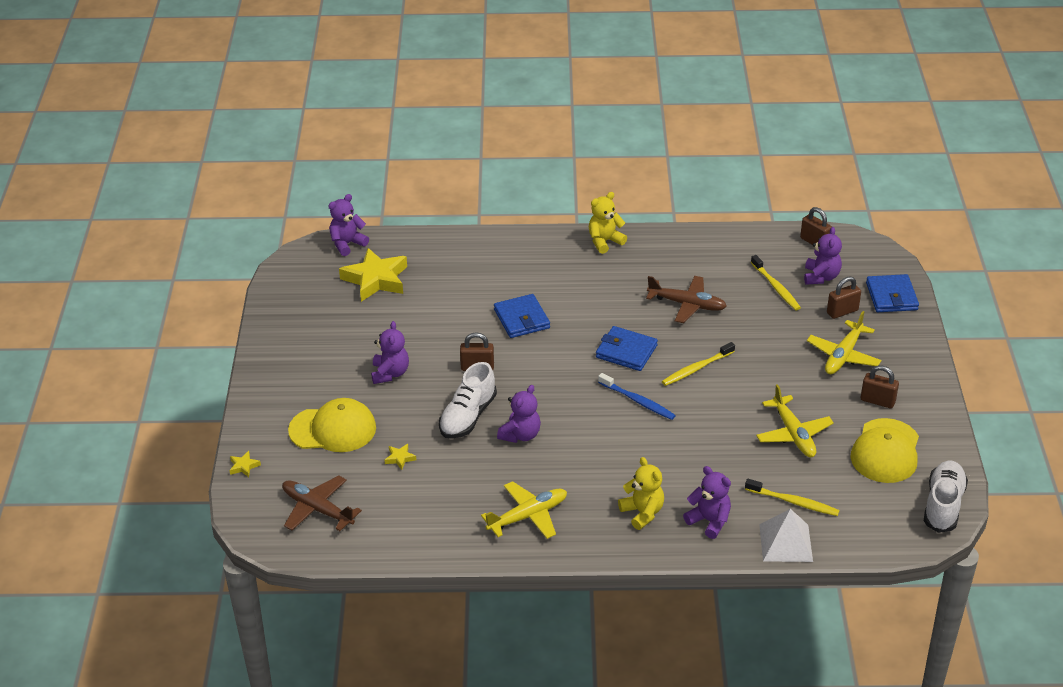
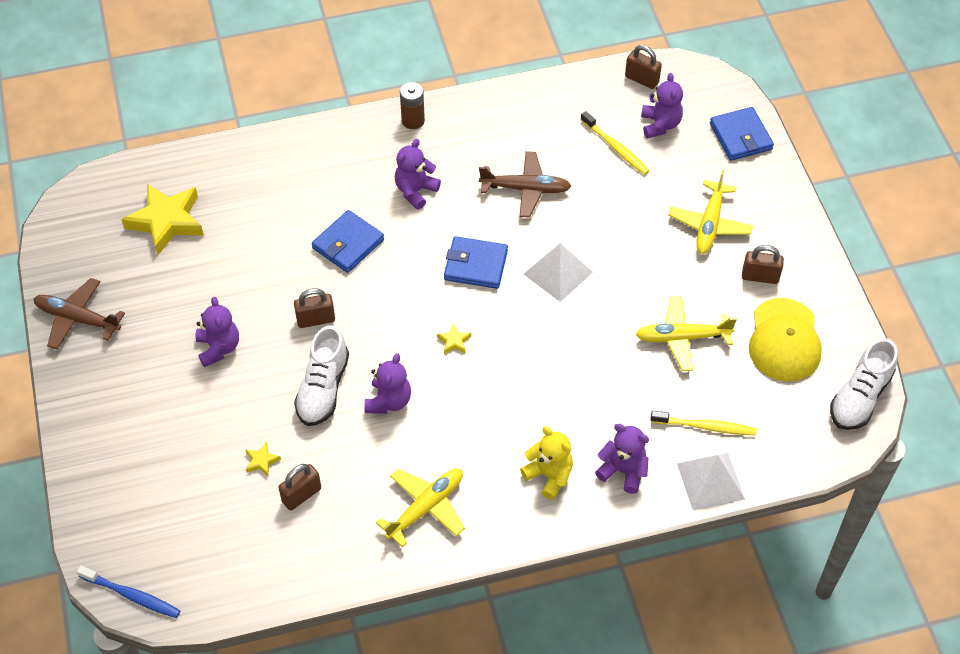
camera: 15 degrees left, 15 degrees up
(244, 466) = (84, 510): yellow star -> yellow star (454, 341)
(318, 509) = (187, 550): brown plane -> brown plane (78, 319)
(333, 429) = (174, 438): yellow cap -> none
(347, 244) = (119, 178): purple teddy bear -> purple teddy bear (415, 191)
(521, 319) = (348, 244): blue wallet -> blue wallet turned 75 degrees clockwise
(604, 241) = (413, 120): yellow teddy bear -> brown battery
(638, 401) = (506, 329): blue toothbrush -> blue toothbrush (132, 595)
(696, 369) = (558, 273): yellow toothbrush -> white pyramid
(793, 434) = (682, 338): yellow plane -> yellow plane turned 120 degrees clockwise
(842, 312) = (694, 167): brown padlock -> brown padlock (301, 495)
(943, 505) = (860, 397): white shoe -> white shoe turned 150 degrees counterclockwise

